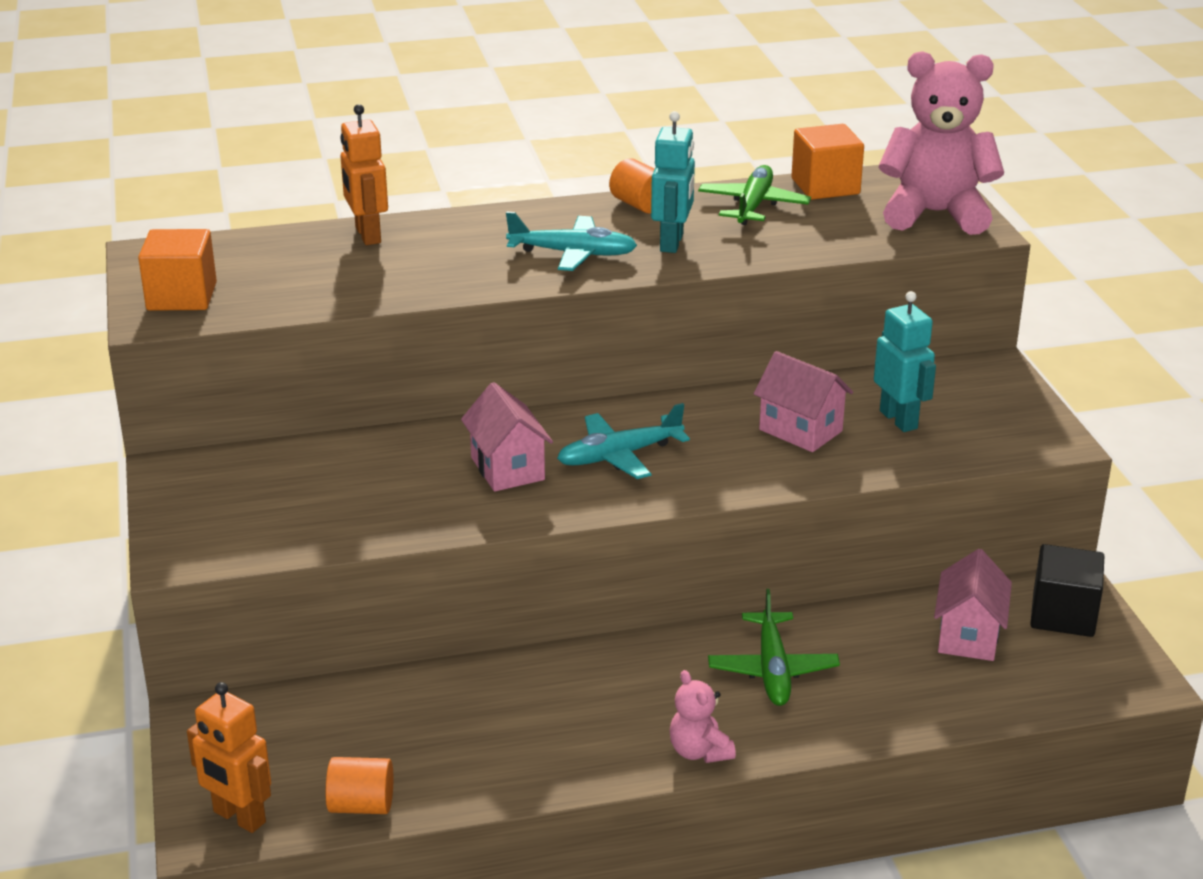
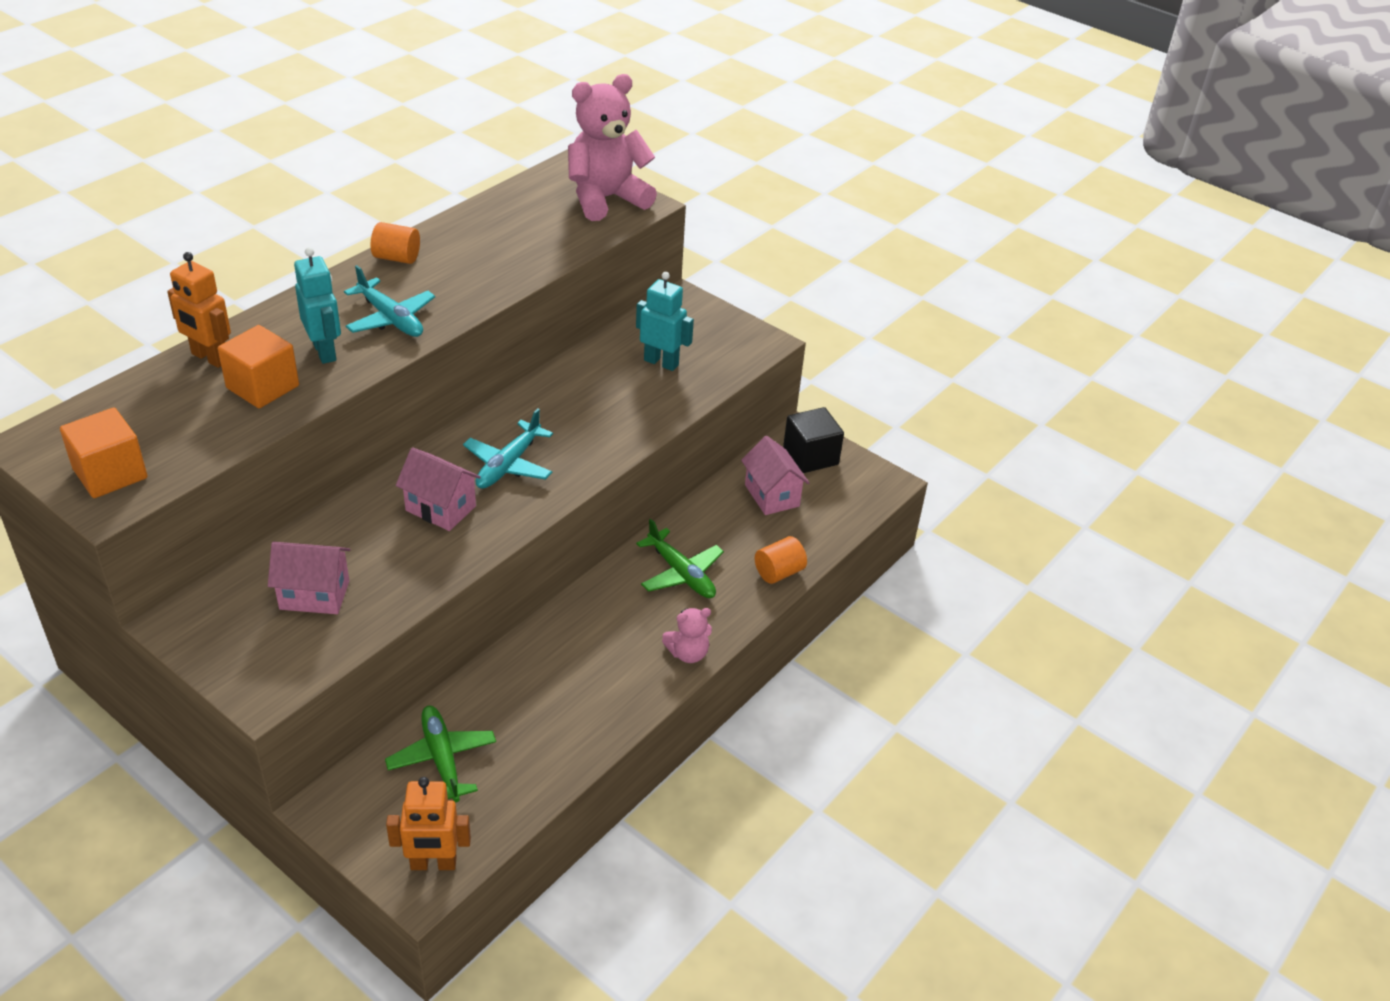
camera: 40 degrees left, 10 degrees up
(361, 805) = (510, 807): orange cylinder -> orange cylinder (779, 572)
(572, 254) = (390, 318): turquoise plane -> turquoise plane turned 75 degrees clockwise
(672, 243) = (454, 284): turquoise robot -> turquoise robot (325, 351)
(699, 751) = (688, 653): pink teddy bear -> pink teddy bear turned 45 degrees counterclockwise
(753, 206) = (479, 232): green plane -> green plane (442, 759)
(800, 430) = (608, 395): pink house -> pink house (314, 595)
(825, 186) = (512, 198): orange cube -> orange cube (263, 387)

